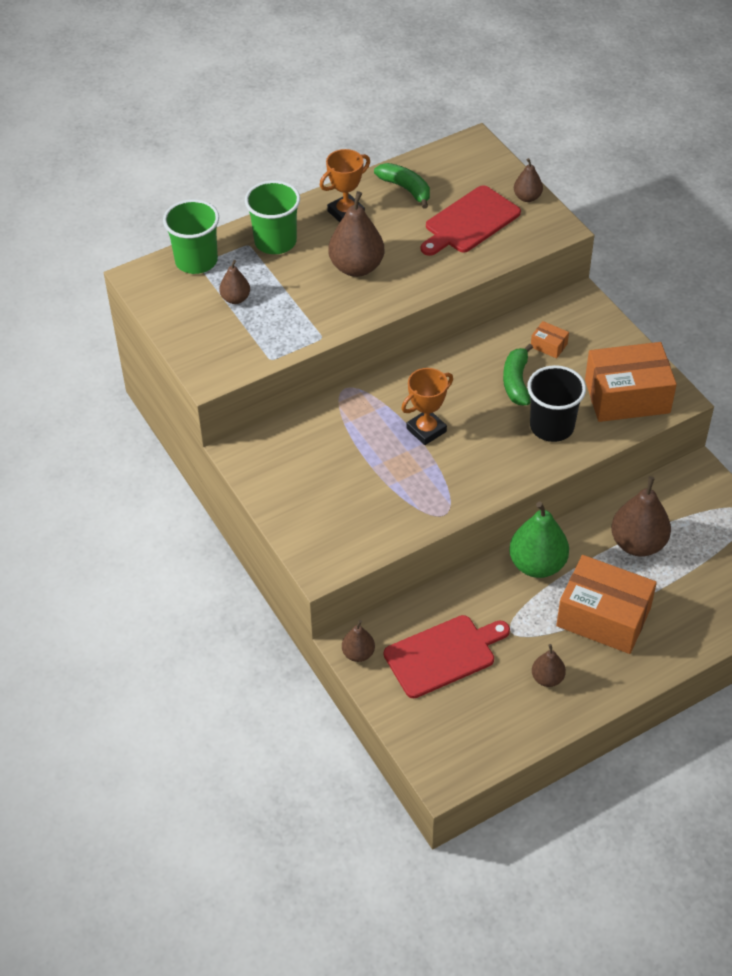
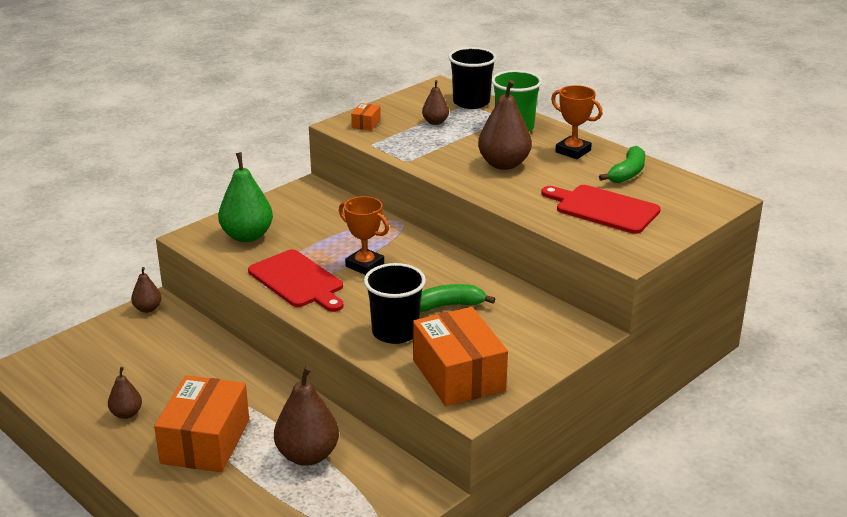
camera: 75 degrees right, 20 degrees down
(196, 261) = (471, 102): green cup -> black cup
(443, 655) = (149, 352): red cutting board -> red cutting board (297, 281)
(527, 197) = (664, 234): brown pear -> none
(537, 564) = (265, 392): green pear -> green pear (247, 236)
(549, 345) = (509, 319): orange box -> orange box (366, 124)

